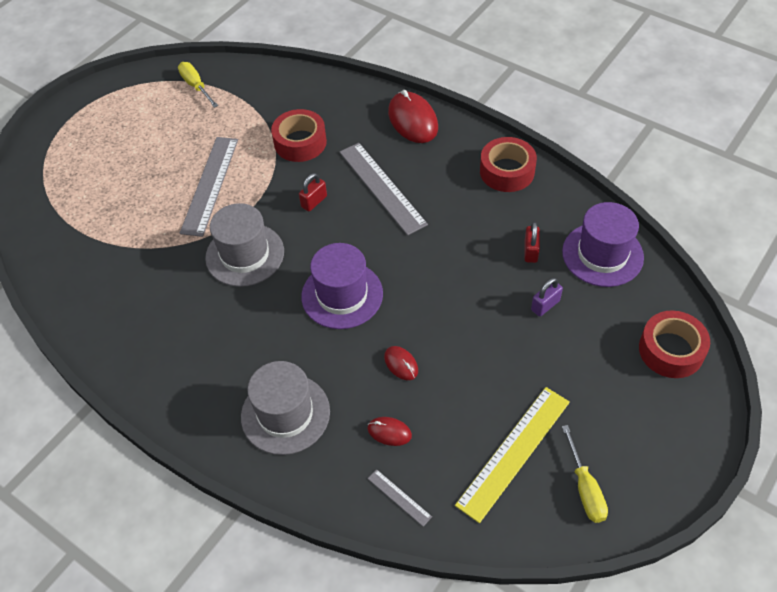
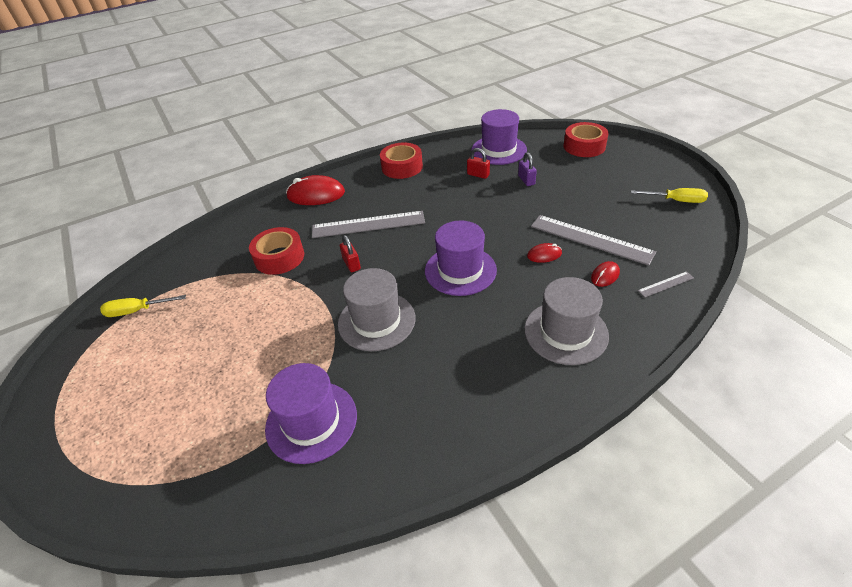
camera: 65 degrees left, 10 degrees down
(122, 259) = (311, 421): none -> purple hat
(210, 185) = (273, 327): grey ruler -> grey ruler (590, 239)
(514, 452) = (640, 221): yellow ruler -> none

